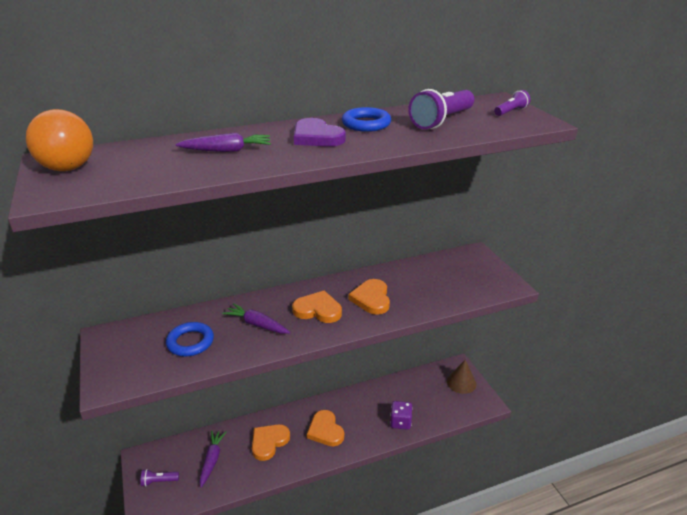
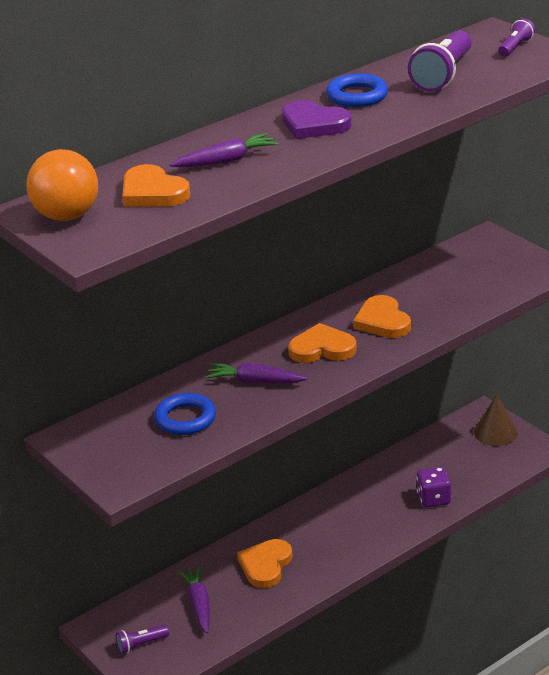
camera: 15 degrees left, 0 degrees up
(325, 430) = (336, 533): orange heart -> orange heart (153, 192)

